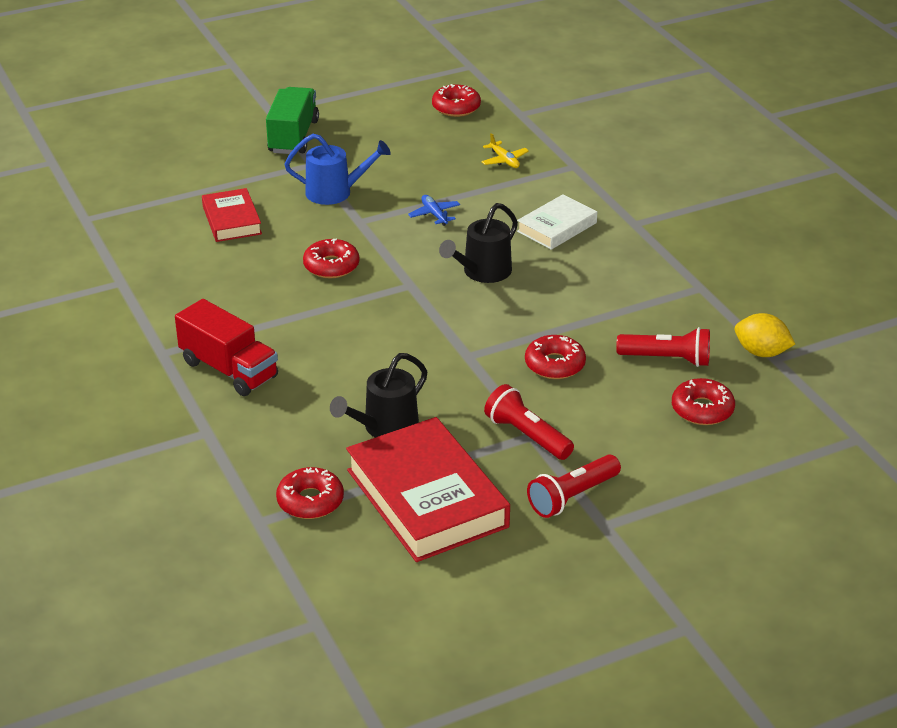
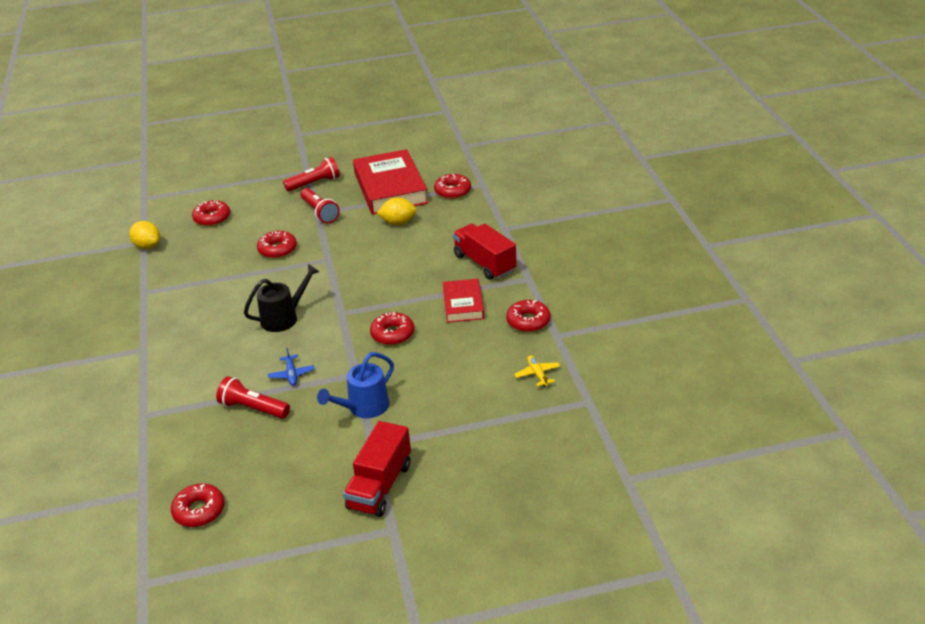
camera: 165 degrees left, 0 degrees up
(158, 296) = (528, 321): none -> red donut
(232, 220) = (461, 386): red book -> red book (463, 304)
(293, 137) = (380, 486): green truck -> red truck
(335, 192) = (364, 408): blue watering can -> blue watering can turned 60 degrees counterclockwise
(385, 428) = (398, 222): black watering can -> yellow lemon
(504, 160) = (198, 429): yellow plane -> yellow plane (537, 374)
(557, 227) = (204, 352): white book -> none
(667, 359) = (207, 247): red flashlight -> red flashlight (253, 409)

